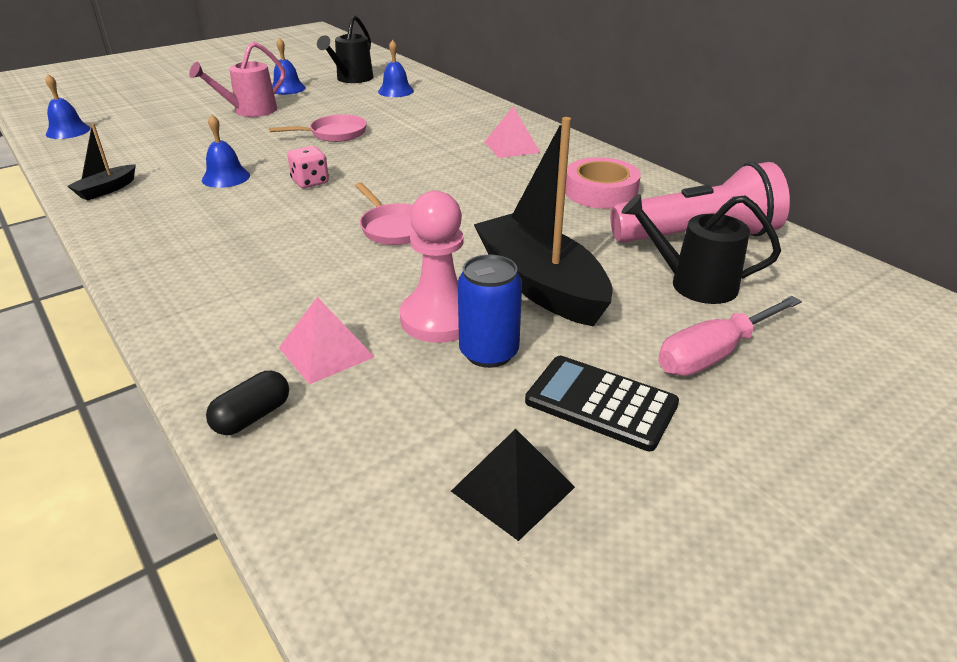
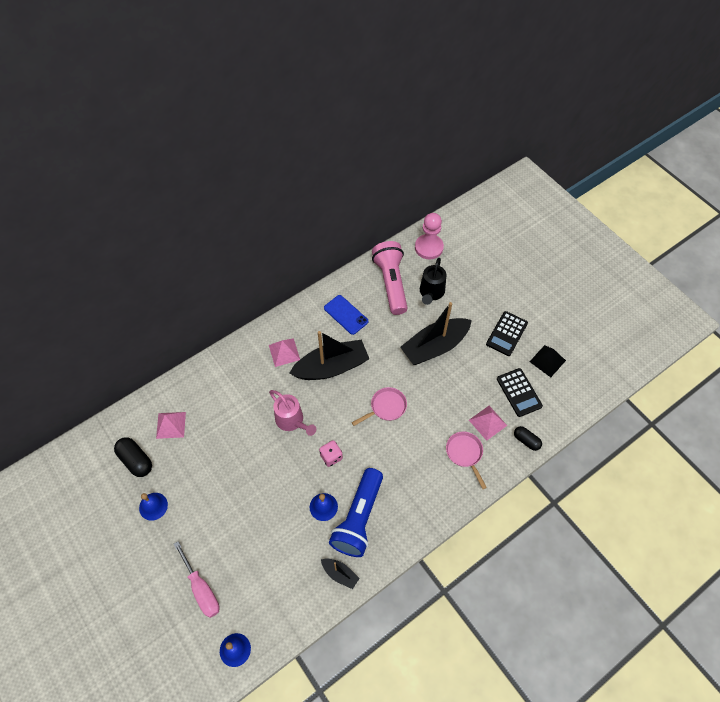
camera: 90 degrees left, 25 degrees up
(187, 203) = (358, 518): none -> blue flashlight
(249, 111) = (204, 522): pink watering can -> pink watering can (292, 421)
(334, 134) = (255, 455): pink pan -> pink pan (465, 454)
(351, 79) = (136, 460): black watering can -> black capsule
(396, 91) = (171, 425): blue bell -> pink pyramid
(404, 414) = (519, 392): none -> black calculator
(440, 318) = (462, 384): pink pawn -> pink pawn (429, 247)
(484, 181) = (331, 367): none -> black boat
(489, 352) = (482, 366): blue can -> none
(600, 192) = (346, 314): pink tape -> blue phone
(714, 354) = (477, 296): pink screwdriver -> pink screwdriver (201, 589)

